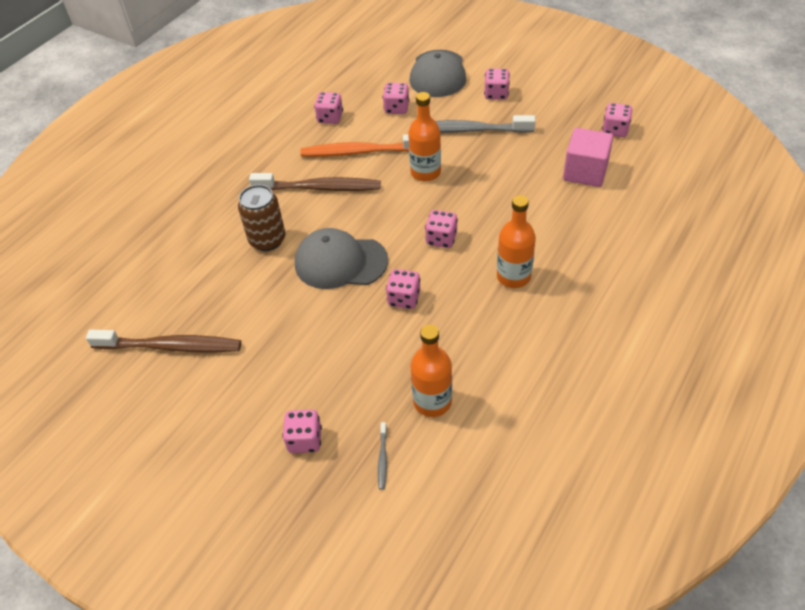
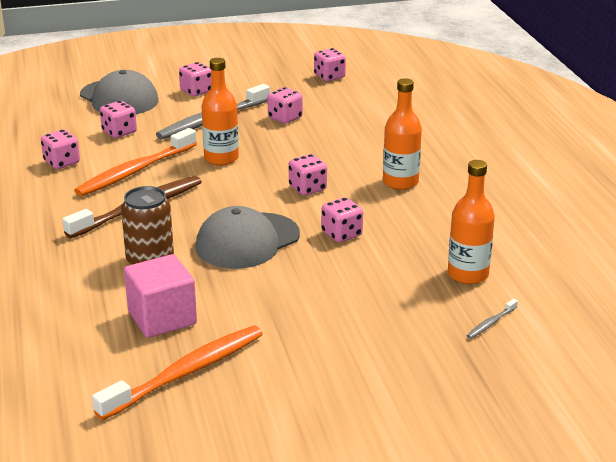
camera: 50 degrees left, 20 degrees down
(170, 346) = (186, 373): brown toothbrush -> orange toothbrush
(305, 440) = (416, 350): pink dice -> pink dice (285, 118)
(382, 458) = (491, 323): grey toothbrush -> grey toothbrush turned 90 degrees clockwise
(585, 172) = (348, 106): pink cube -> pink cube (162, 318)

